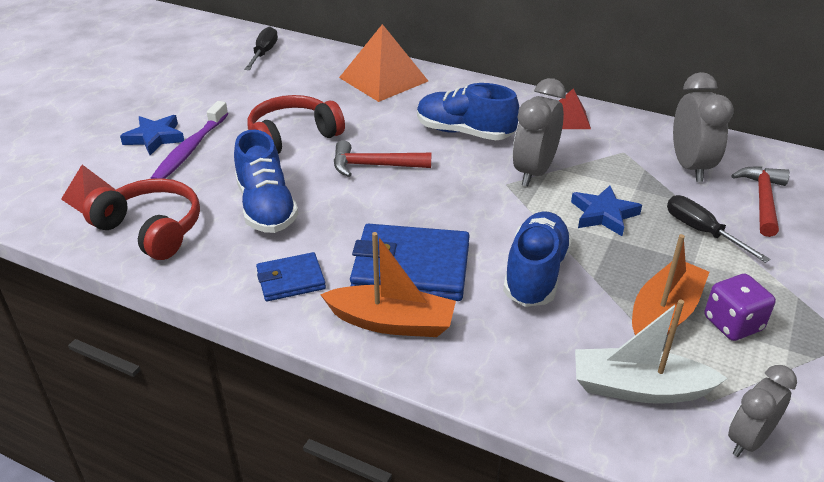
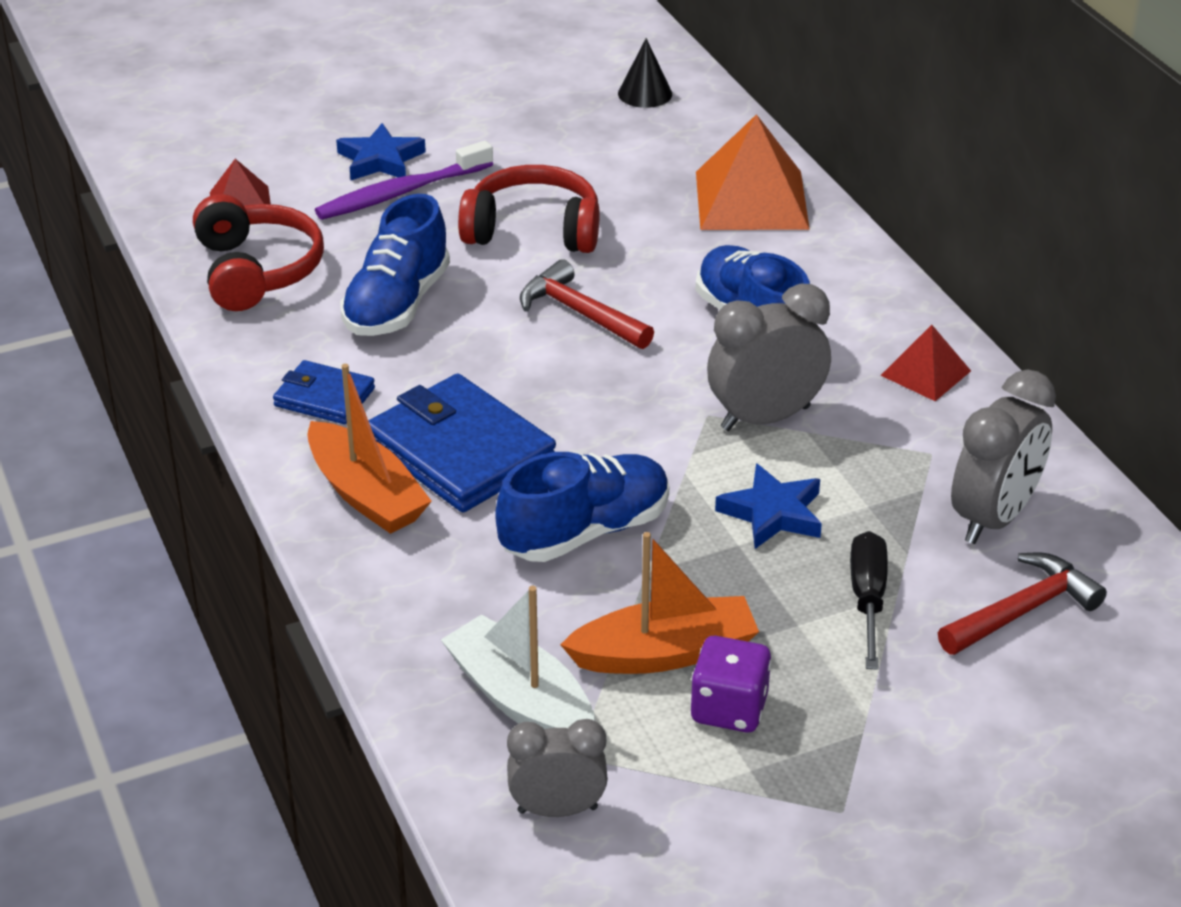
camera: 40 degrees right, 0 degrees up
(264, 53) = (645, 93): black screwdriver -> black cone

